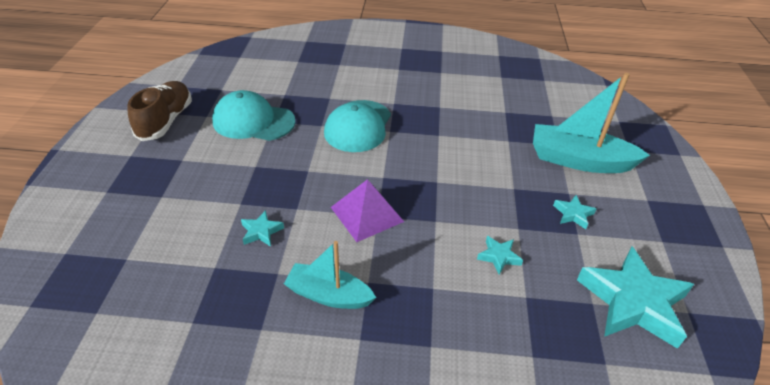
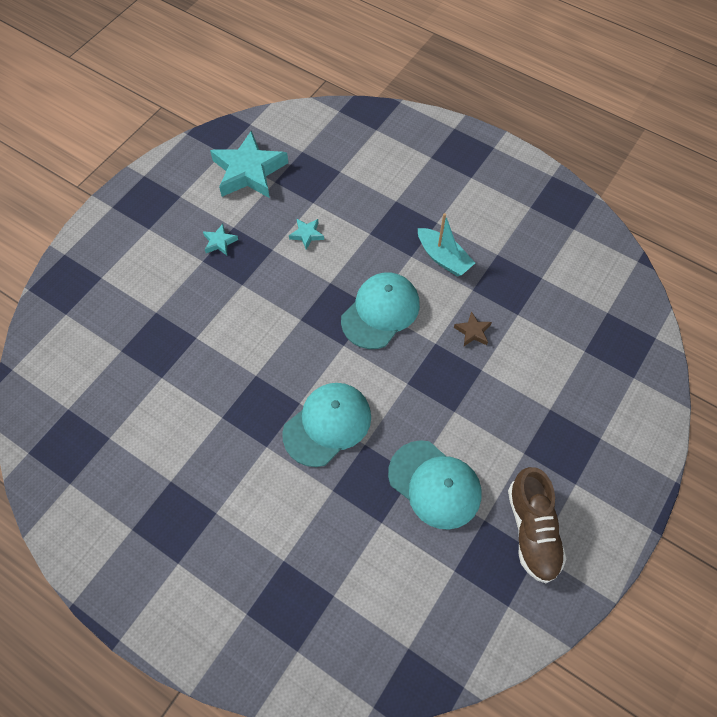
camera: 150 degrees left, 20 degrees up
(165, 121) = (532, 530): brown shoe -> brown shoe turned 45 degrees counterclockwise
(261, 231) = (473, 331): turquoise star -> brown star
(367, 214) = (380, 312): purple pyramid -> turquoise cap
(579, 160) = (157, 287): turquoise boat -> none

